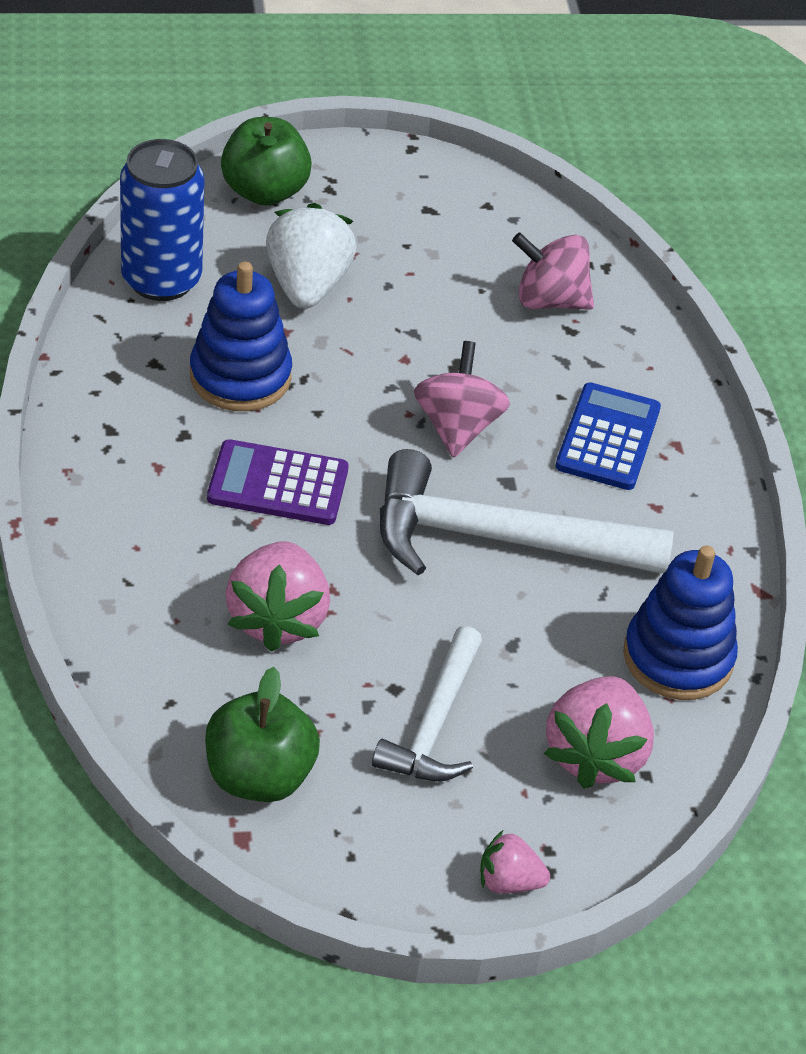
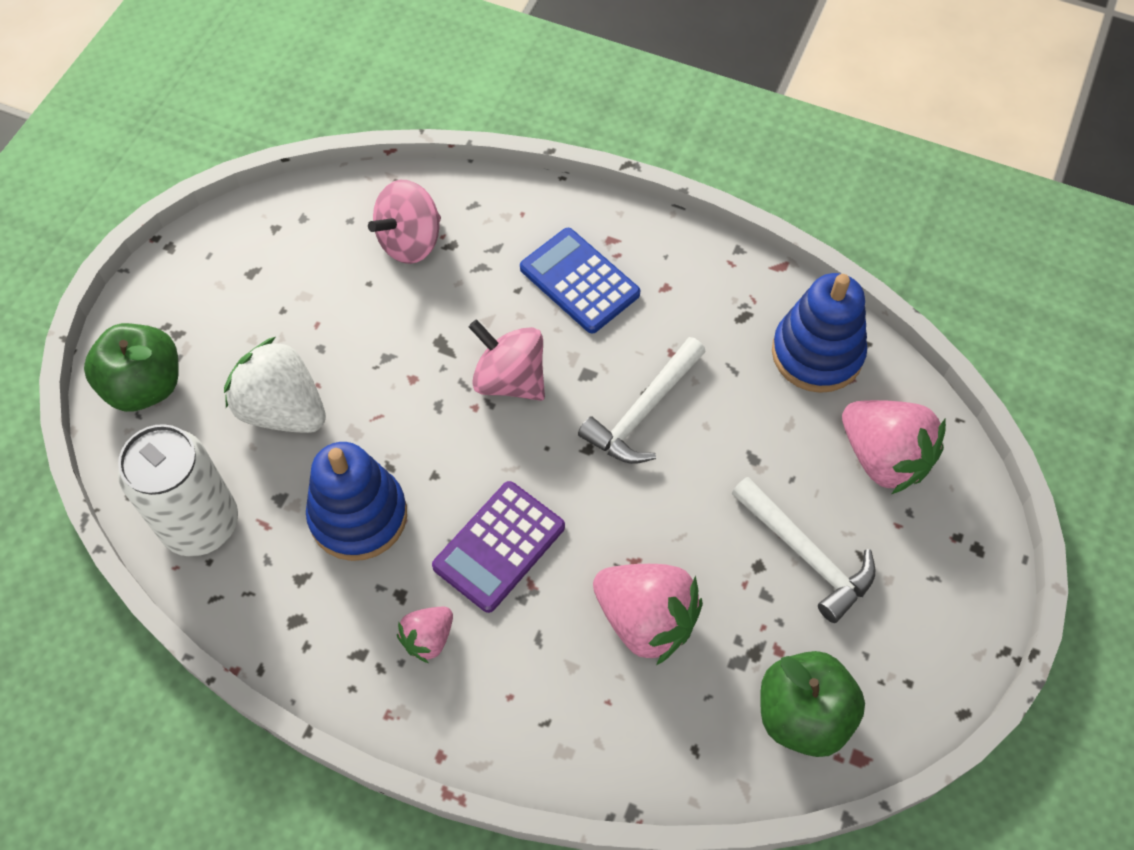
camera: 55 degrees left, 15 degrees up
(161, 279) = (200, 523): blue can -> white can
(499, 538) = (643, 411): white hammer -> white hammer, size x0.61
(508, 881) = (976, 580): pink strawberry -> pink strawberry (428, 638)

